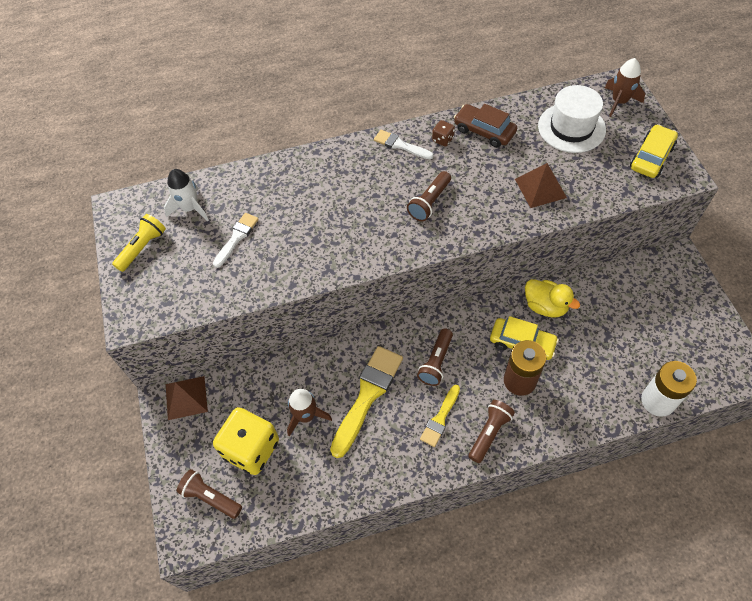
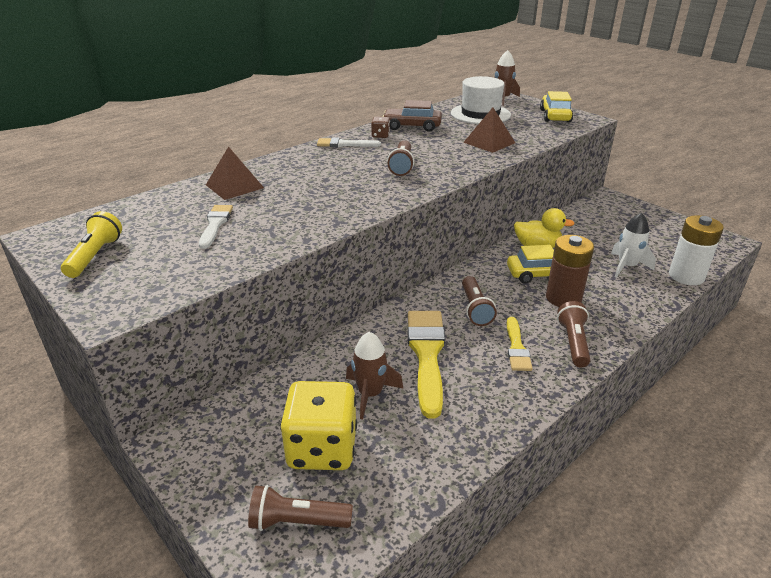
camera: 30 degrees left, 25 degrees down
(186, 397) = (200, 429): brown pyramid -> brown pyramid (234, 186)
(190, 208) = (143, 217): white rocket -> white rocket (626, 266)

